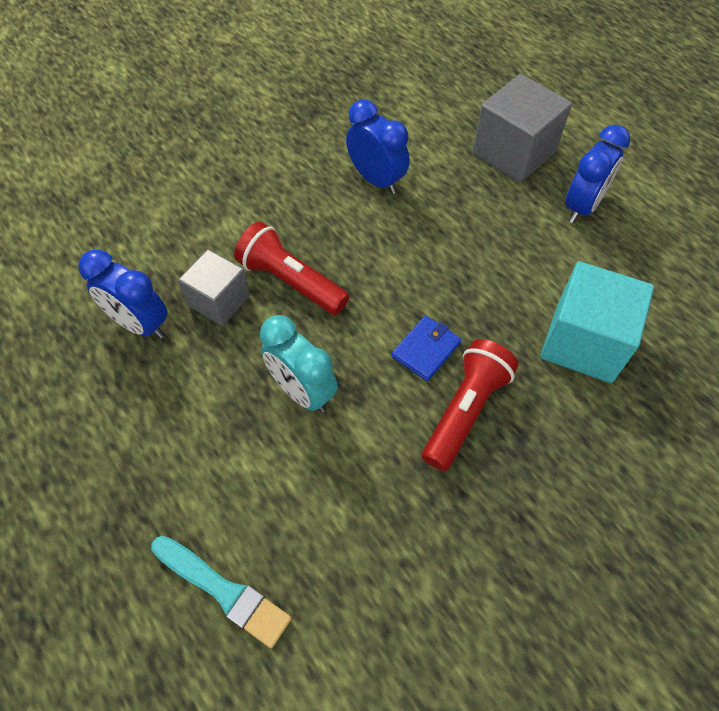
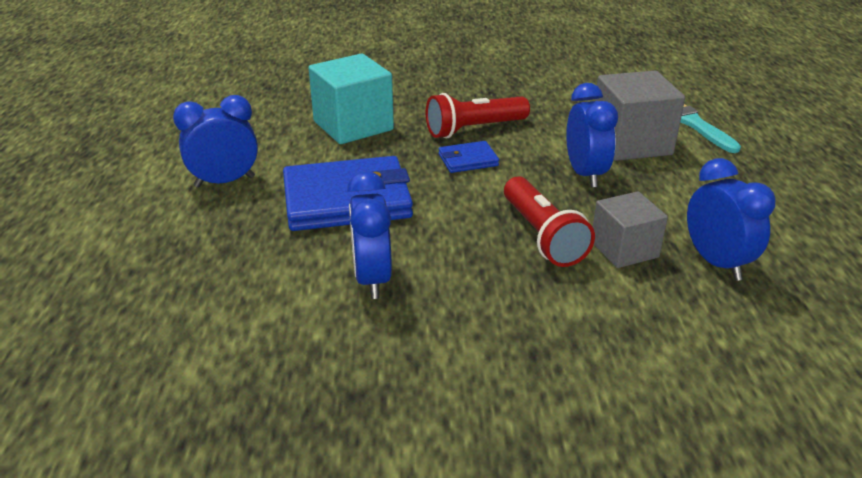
camera: 145 degrees left, 25 degrees down
(302, 391) = (585, 174): turquoise clock -> blue clock
(471, 239) = (347, 200): none -> blue wallet
(513, 153) = (207, 241): grey cube -> grey cube (630, 143)

